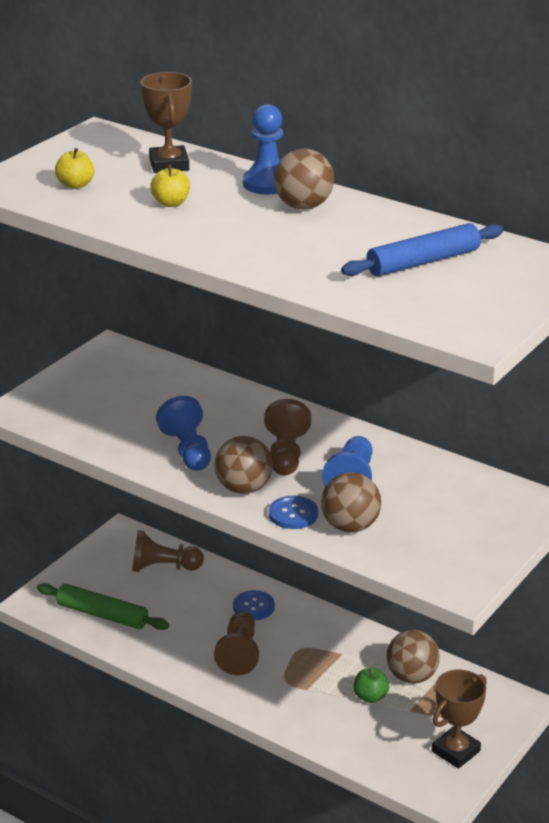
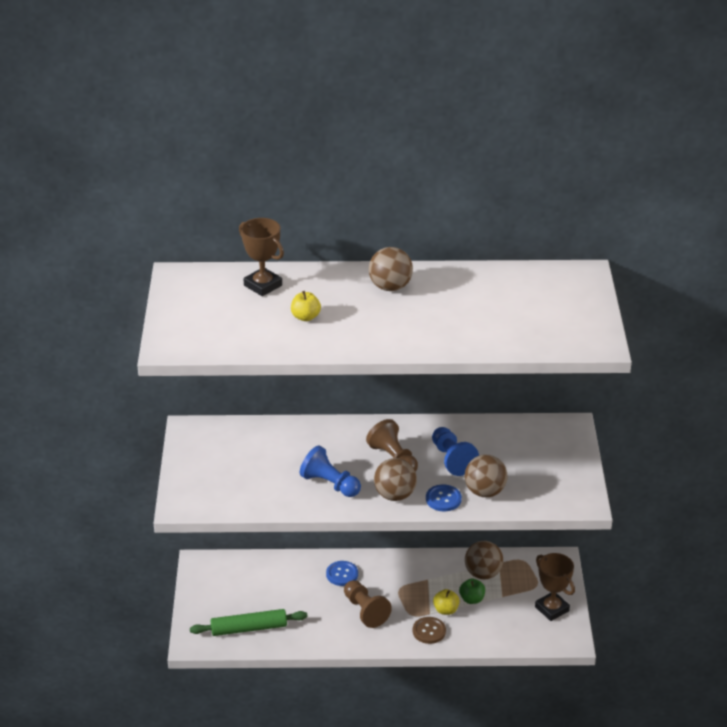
camera: 35 degrees left, 5 degrees up
(75, 185) = (223, 326): yellow apple -> yellow apple (446, 610)
(163, 567) = (254, 575): brown pawn -> none
(267, 184) = (345, 277): blue pawn -> none
(286, 706) = (429, 631): none -> brown button
(423, 262) = (510, 302): blue rolling pin -> none
(455, 751) = (552, 609): brown trophy -> brown trophy turned 45 degrees counterclockwise

